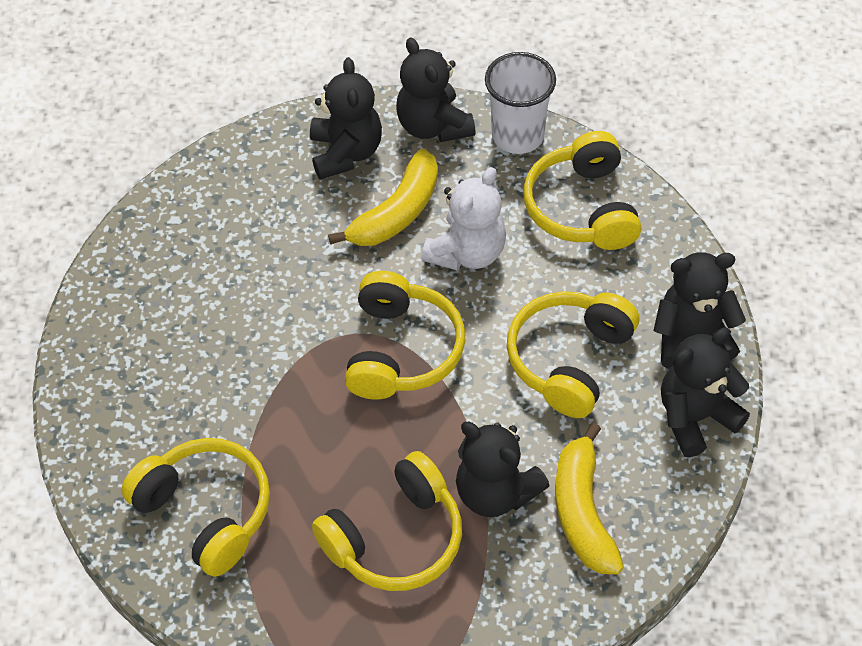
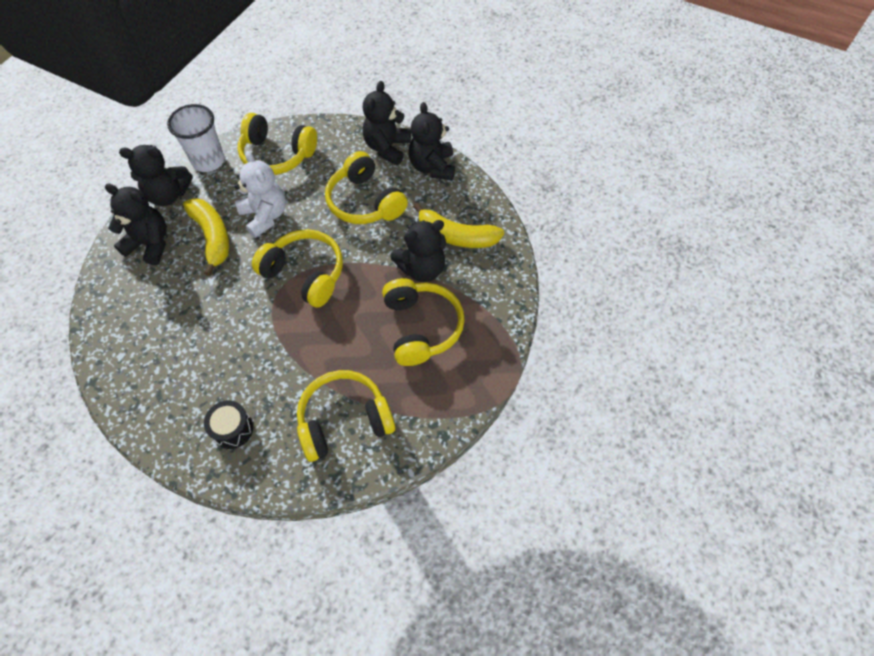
camera: 65 degrees left, 5 degrees up
(135, 392) = (232, 429): none -> black drum

